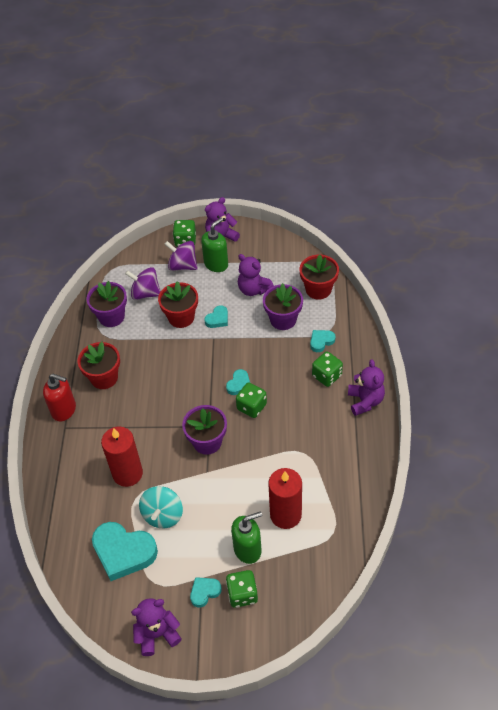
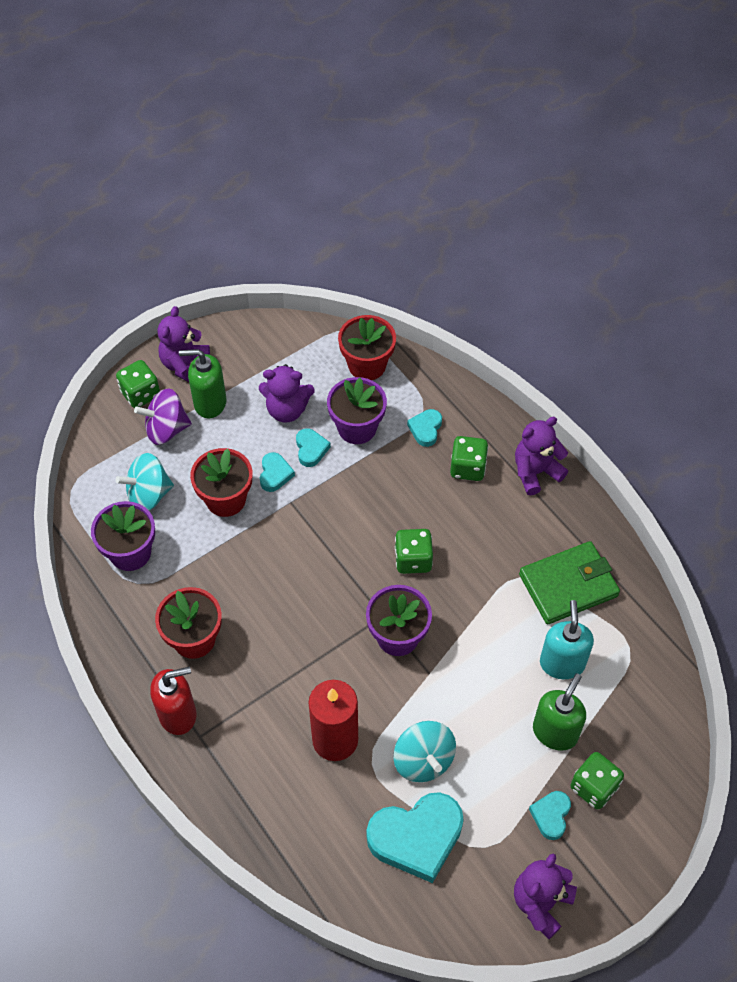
camera: 40 degrees left, 5 degrees up
(145, 293) = (149, 494): purple spinning top -> turquoise spinning top
(216, 264) = (209, 403): green soap dispenser -> green soap dispenser turned 90 degrees counterclockwise
(239, 384) = (374, 541): turquoise heart -> turquoise heart (311, 449)
(285, 515) = (562, 663): red candle -> turquoise soap dispenser
(328, 475) = (568, 585): none -> green wallet
(365, 401) = (535, 472): purple teddy bear -> purple teddy bear turned 75 degrees counterclockwise

